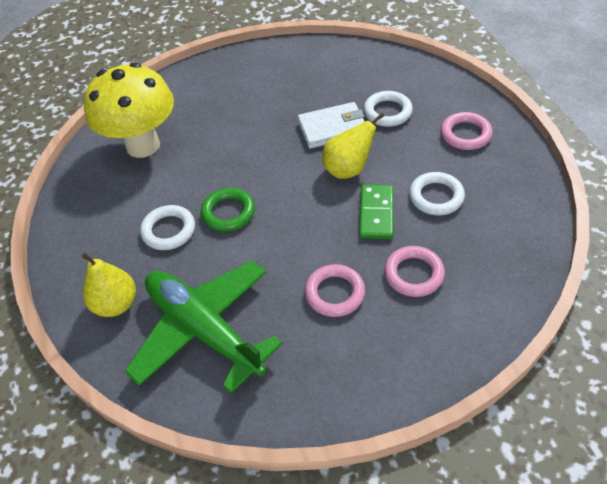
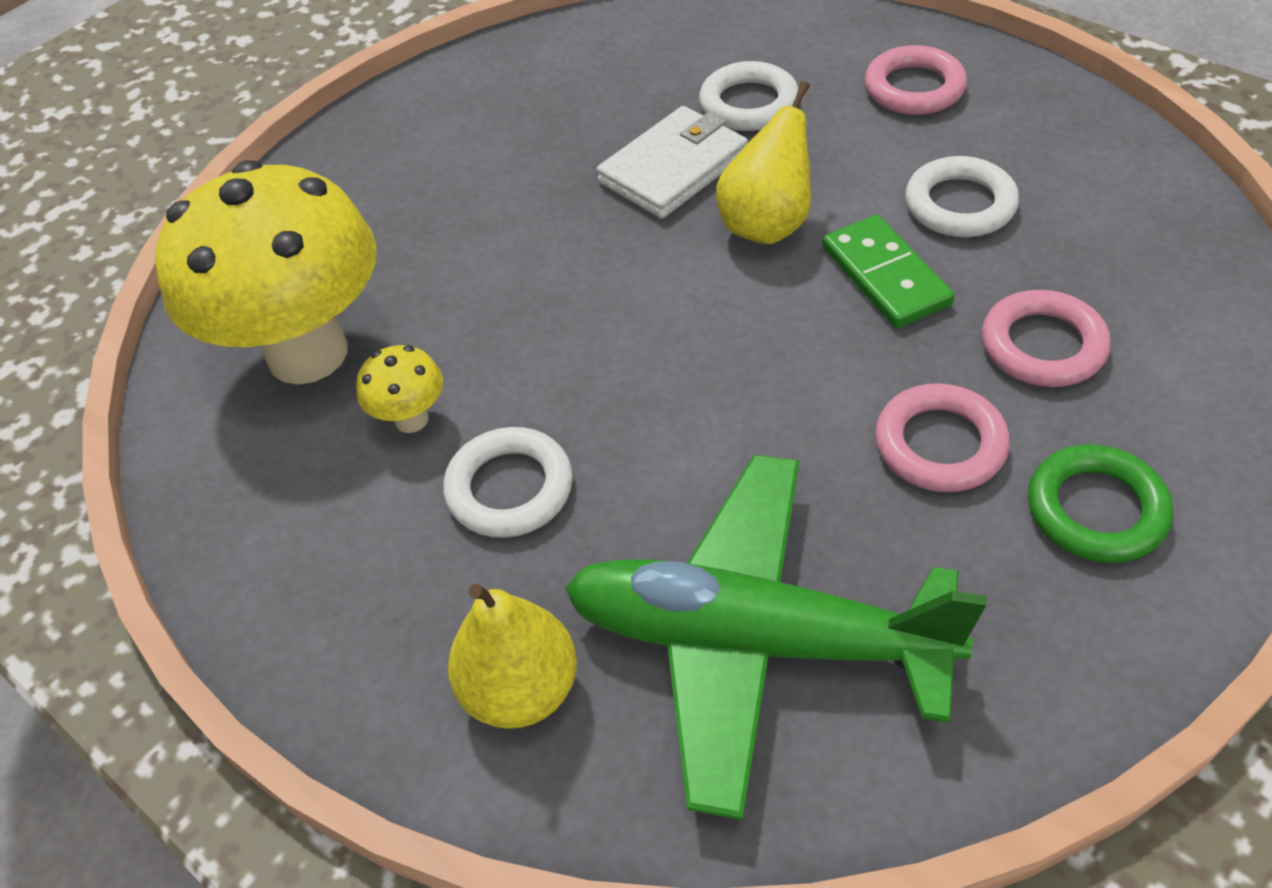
camera: 30 degrees left, 0 degrees up
(157, 188) = (411, 419): none -> yellow mushroom
(228, 212) = (605, 398): green ring -> green ring (1096, 510)

